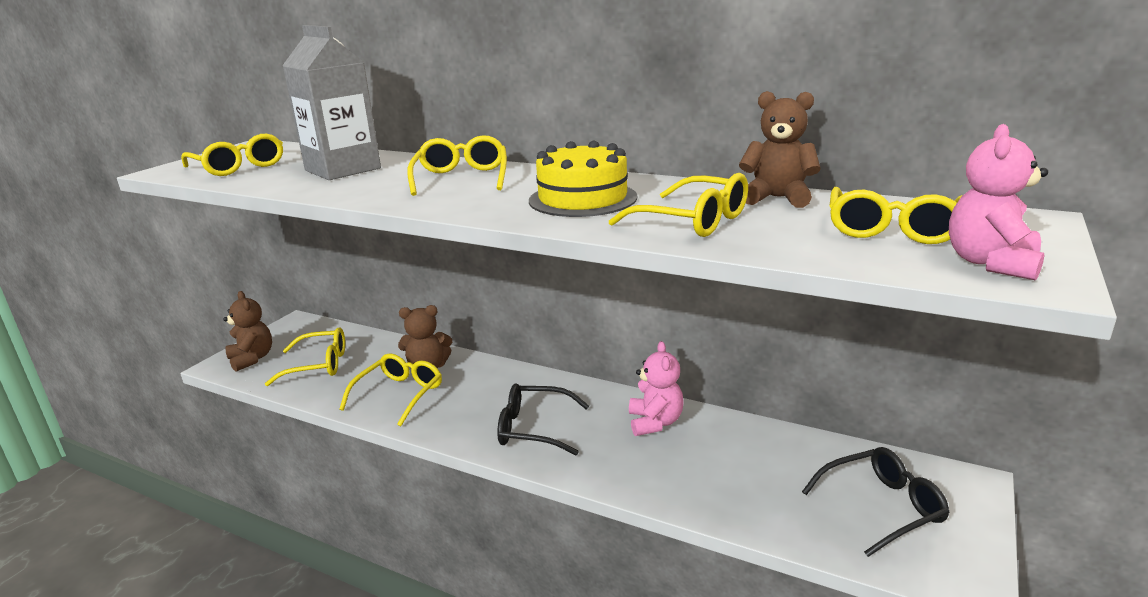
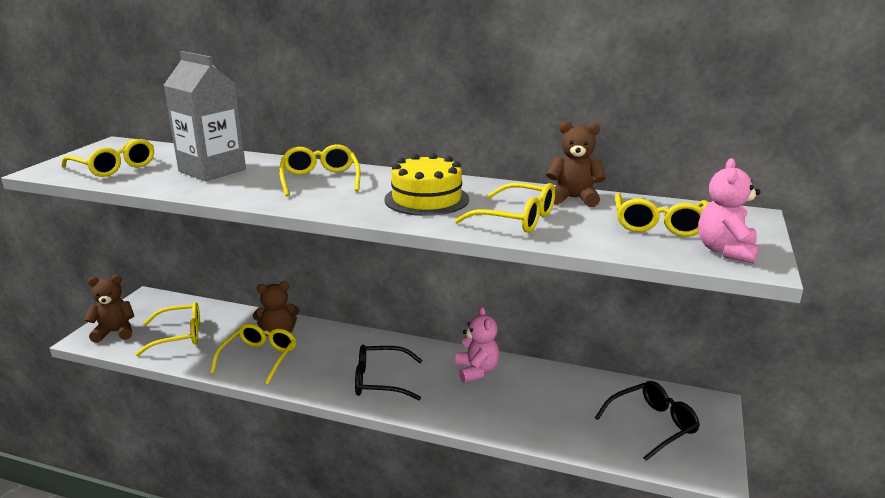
camera: 10 degrees left, 0 degrees up
(252, 359) = (115, 332): brown teddy bear -> brown teddy bear turned 60 degrees counterclockwise

